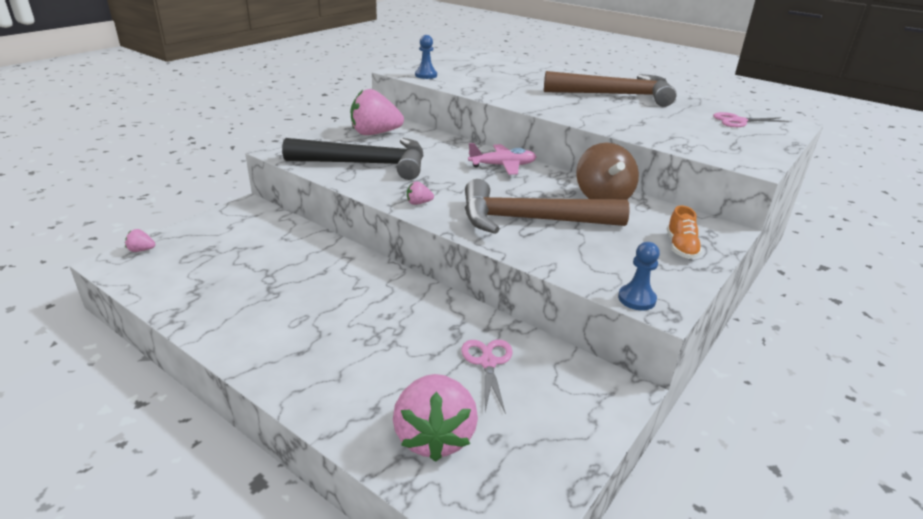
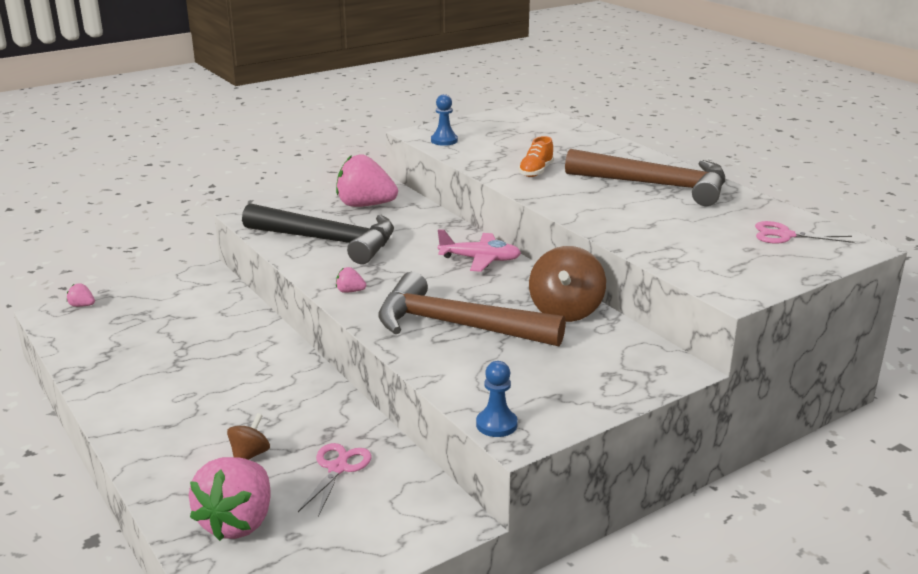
camera: 20 degrees right, 5 degrees down
(399, 365) = (250, 455): none -> brown spinning top
(681, 247) = (604, 380): orange shoe -> orange shoe (536, 171)

